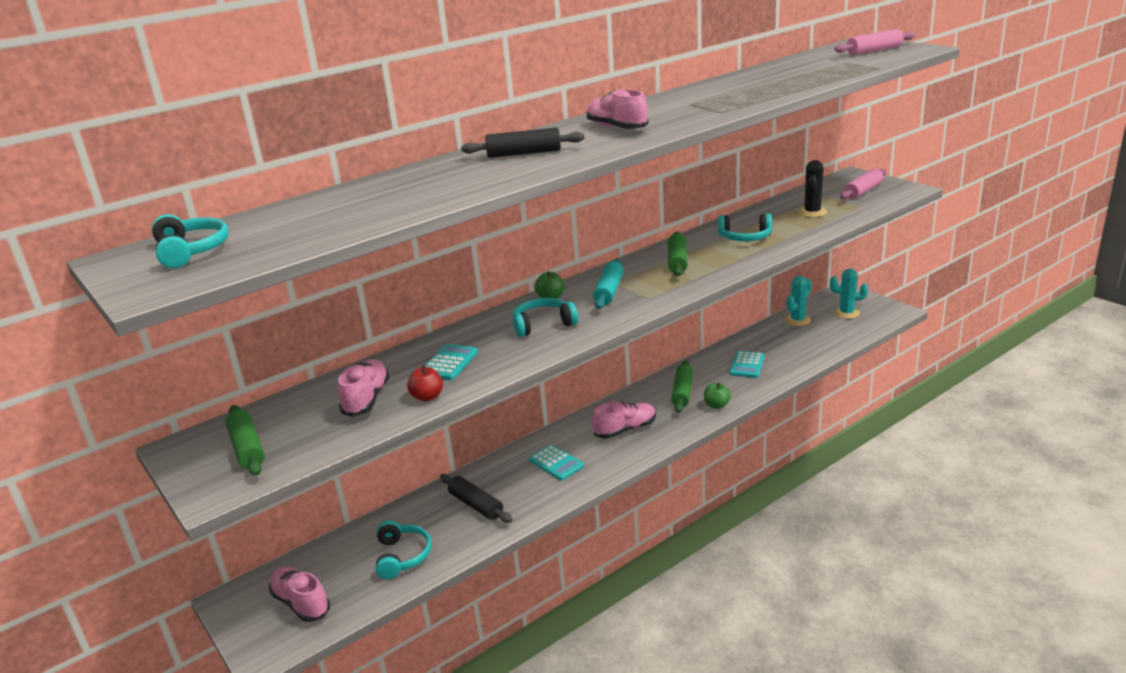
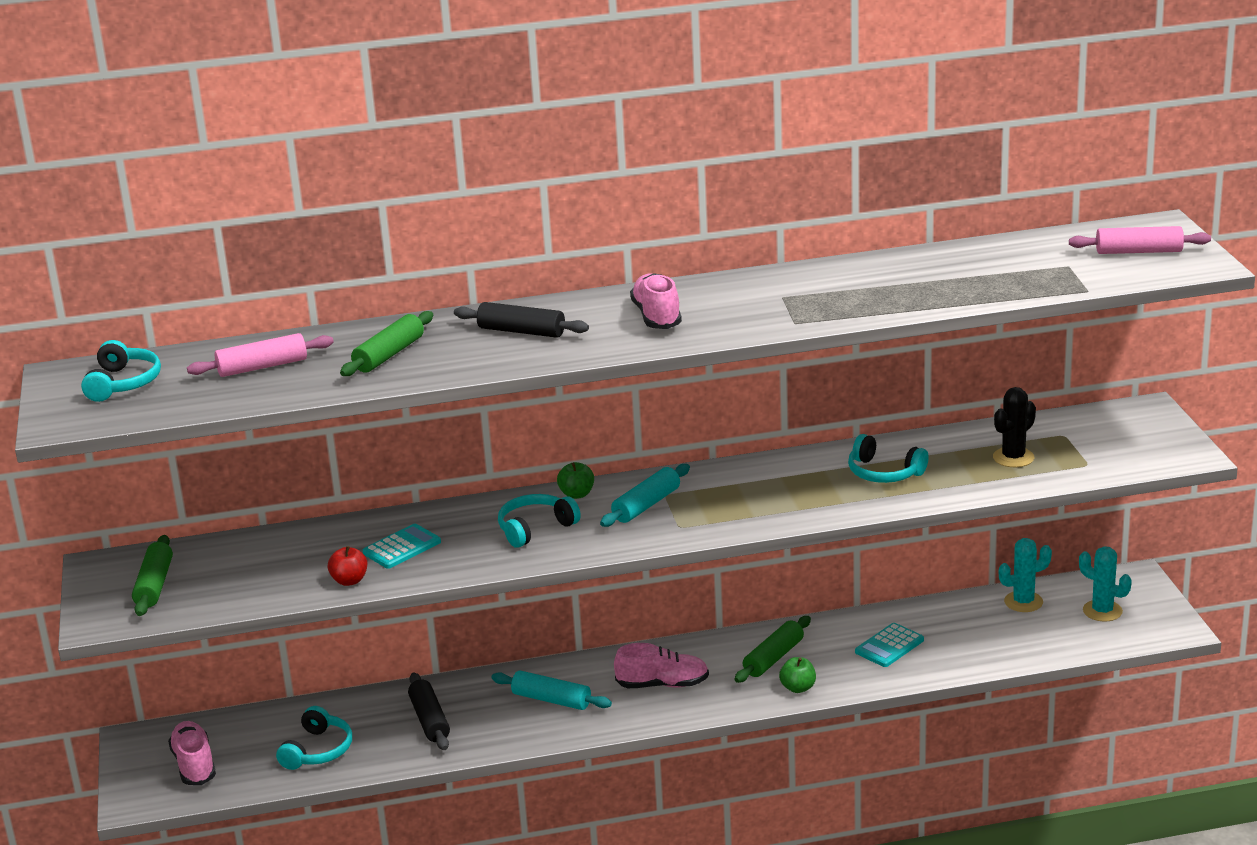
camera: 25 degrees right, 0 degrees up
(367, 399) = (293, 565): pink shoe -> none
(543, 324) = (535, 528): turquoise headphones -> turquoise headphones turned 45 degrees counterclockwise
(556, 463) = (551, 700): turquoise calculator -> turquoise rolling pin
(677, 261) = (765, 485): green rolling pin -> green rolling pin (389, 355)
(863, 191) = (1124, 441): pink rolling pin -> pink rolling pin (262, 367)

